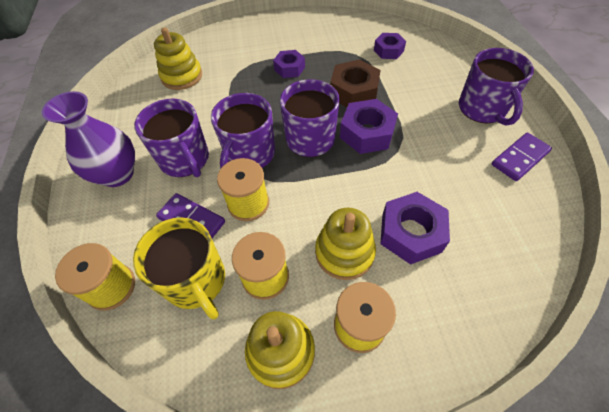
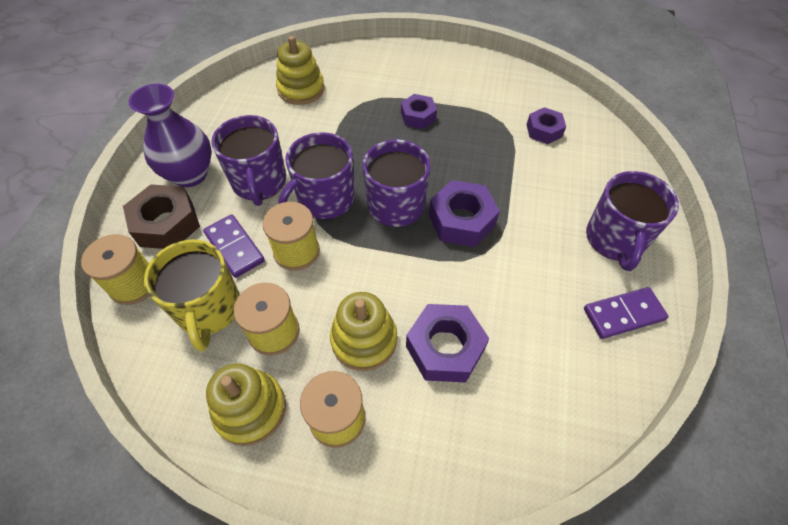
camera: 20 degrees right, 0 degrees up
(354, 91) = (474, 167): brown nut -> brown nut (167, 224)

